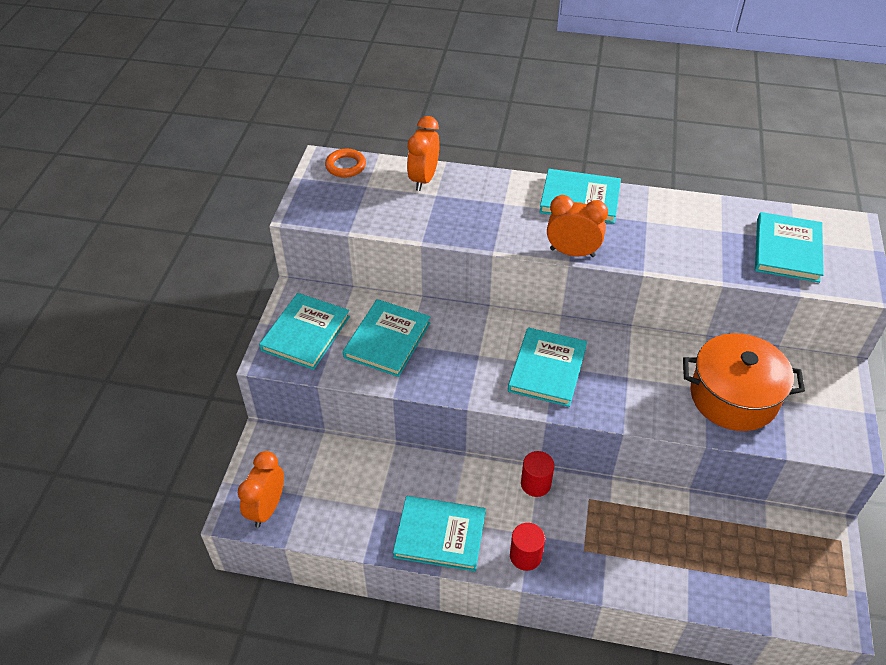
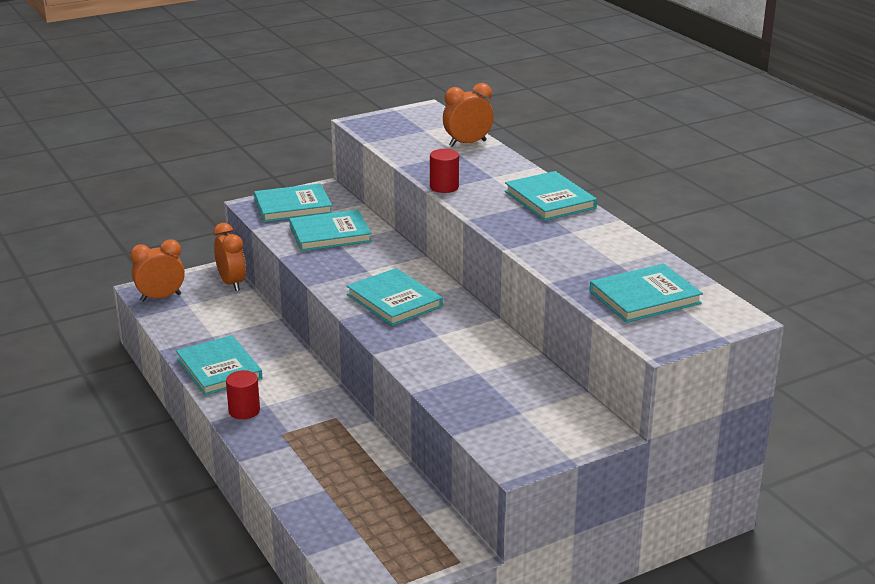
camera: 50 degrees right, 20 degrees down
(345, 166) = (433, 117): orange ring -> none
(535, 484) = (319, 388): red cylinder -> red cylinder (444, 187)
(547, 369) = (394, 301): turquoise book -> turquoise book turned 75 degrees clockwise
(572, 252) = (480, 217): orange clock -> orange clock (232, 283)
(733, 397) = (488, 388): orange pot -> none

